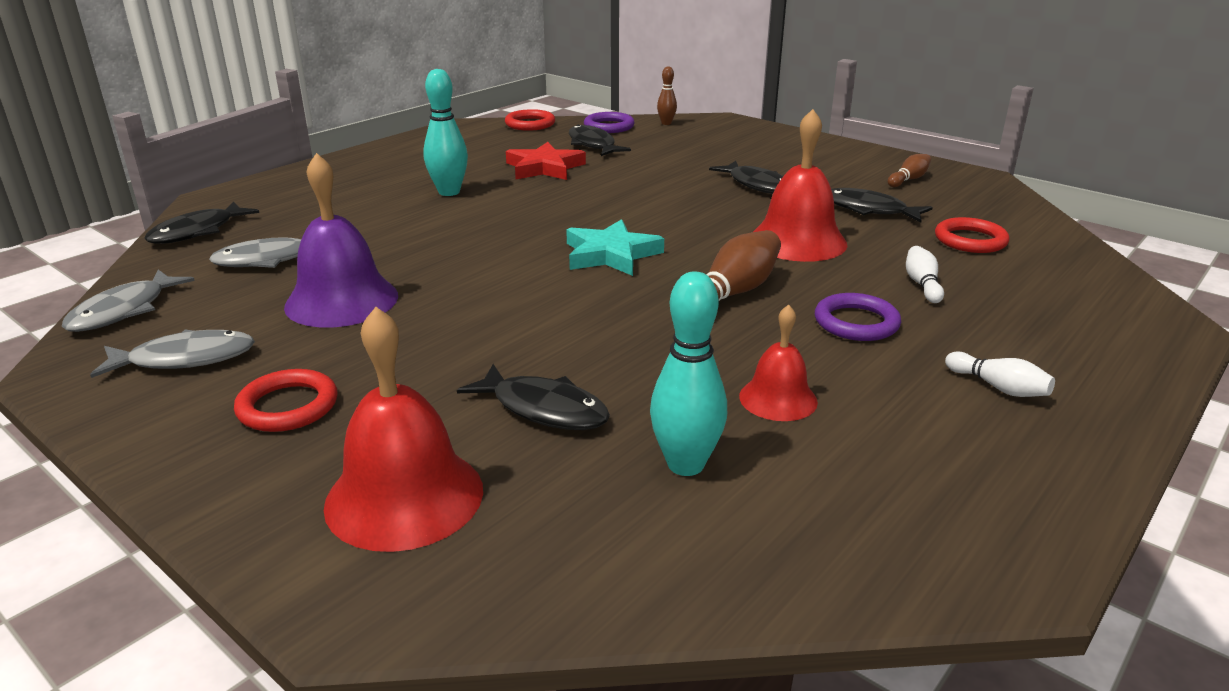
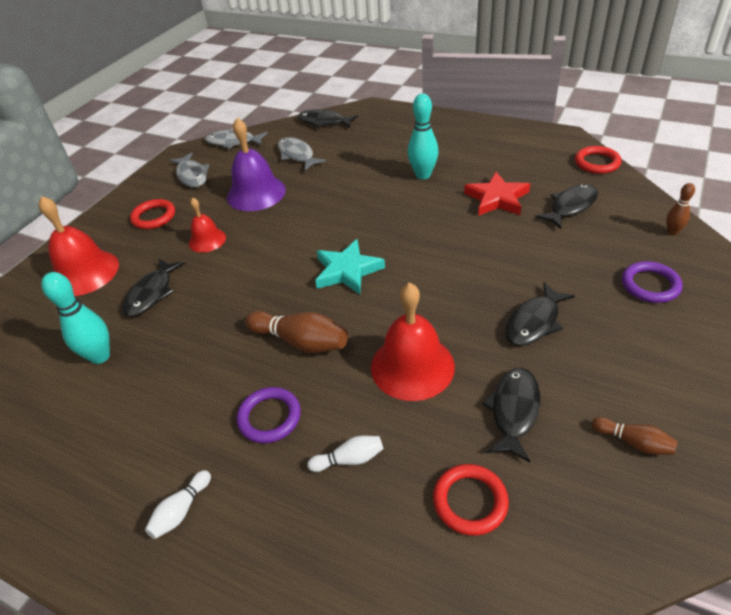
camera: 80 degrees right, 15 degrees up
(609, 126) = (629, 202): purple ring -> purple ring (650, 285)
(778, 399) = (163, 385): red bell -> red bell (207, 240)

